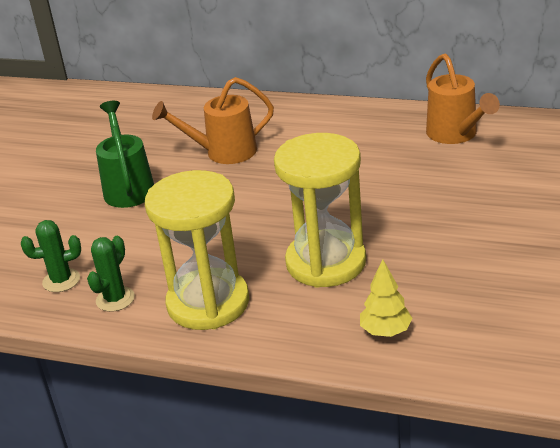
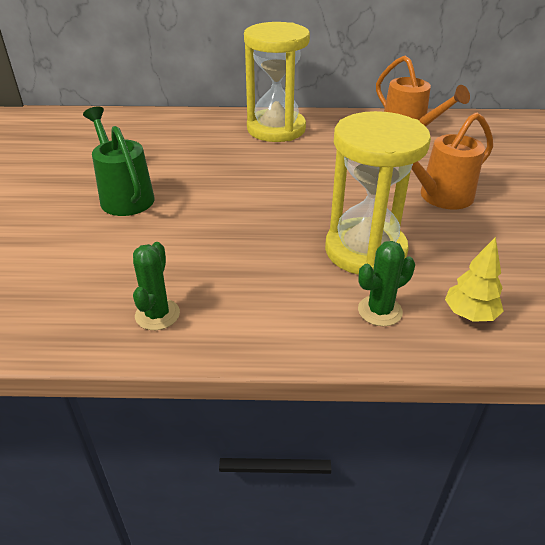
camera: 20 degrees left, 5 degrees up
(61, 280) = (84, 300): green cactus -> green cactus (380, 311)
(208, 303) = (266, 306): yellow hourglass -> yellow hourglass (276, 129)
(223, 152) = (208, 158): orange watering can -> orange watering can (440, 197)

